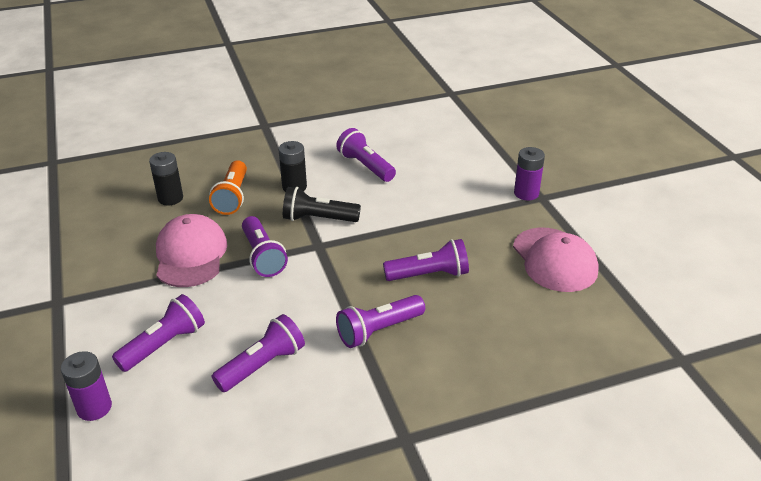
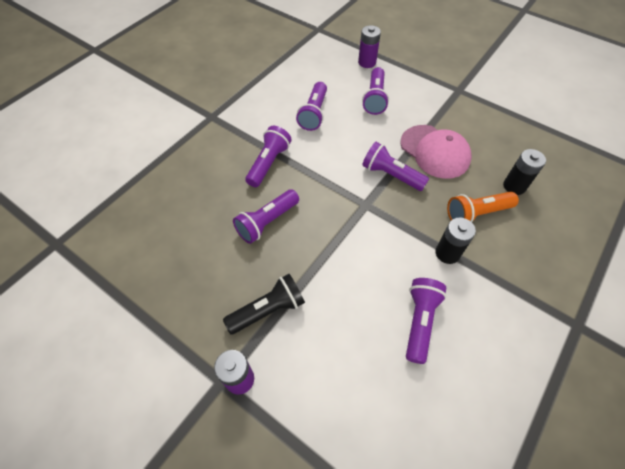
camera: 145 degrees right, 20 degrees up
(232, 197) = (477, 213): orange flashlight -> orange flashlight turned 75 degrees counterclockwise
(318, 219) = (391, 229): black flashlight -> black flashlight (268, 310)
(366, 166) = (420, 321): purple flashlight -> purple flashlight turned 90 degrees counterclockwise
(554, 260) = (176, 293): pink cap -> none

